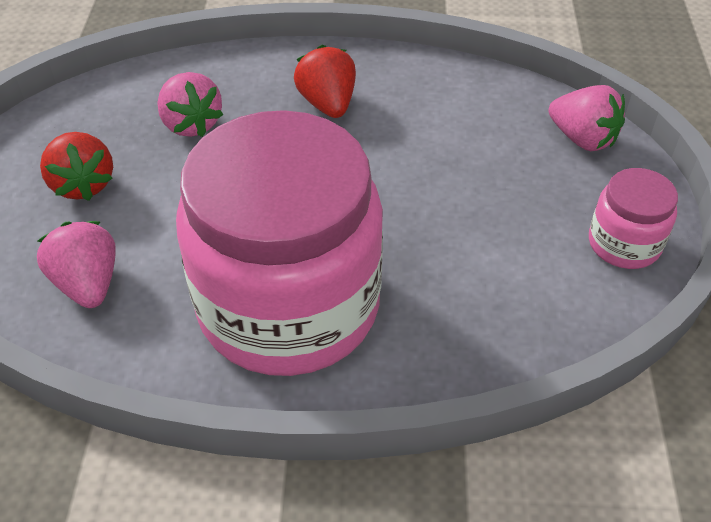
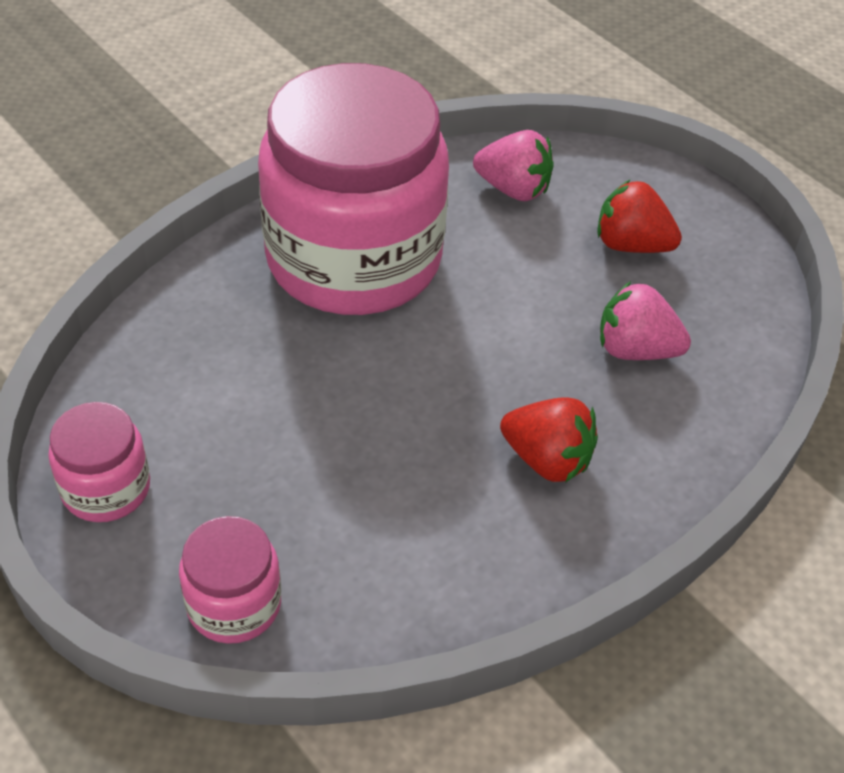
camera: 135 degrees right, 0 degrees up
(582, 139) = (234, 604): pink strawberry -> pink jar

